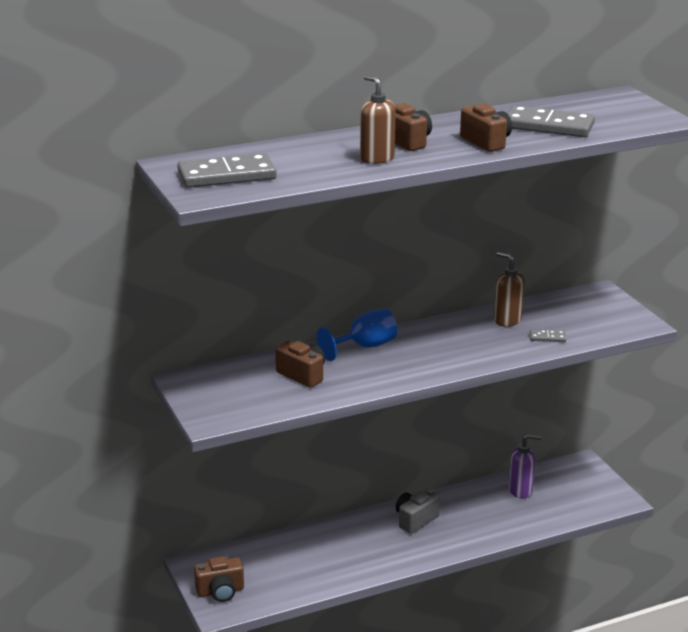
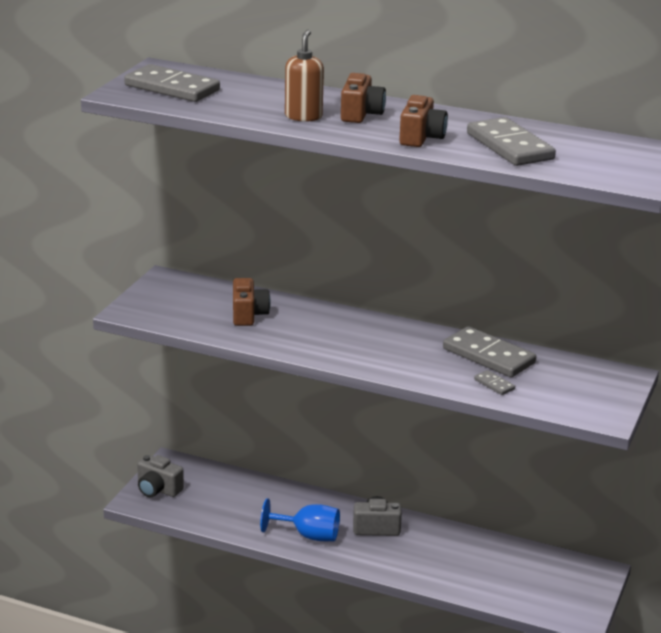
camera: 45 degrees right, 0 degrees up
(220, 591) = (158, 489): brown camera -> grey camera
(365, 347) = (333, 319): blue goblet -> blue goblet (309, 535)
(507, 320) = (489, 356): brown soap dispenser -> grey domino
(521, 491) = (503, 558): purple soap dispenser -> none

